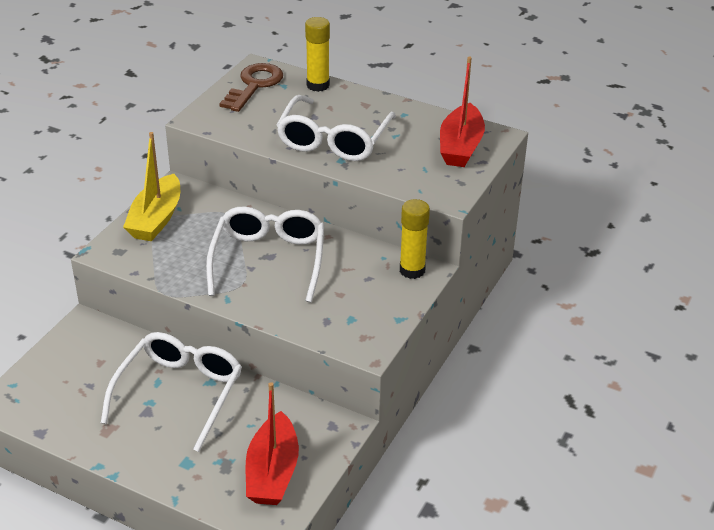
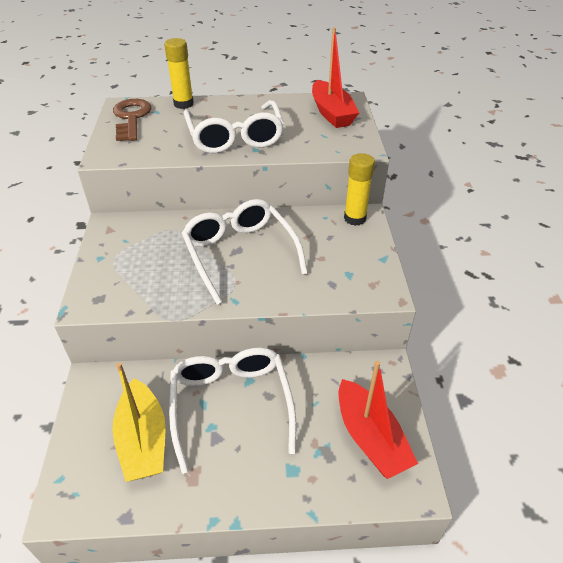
camera: 30 degrees left, 5 degrees up
(156, 219) = (111, 257): yellow boat -> yellow boat (143, 440)

